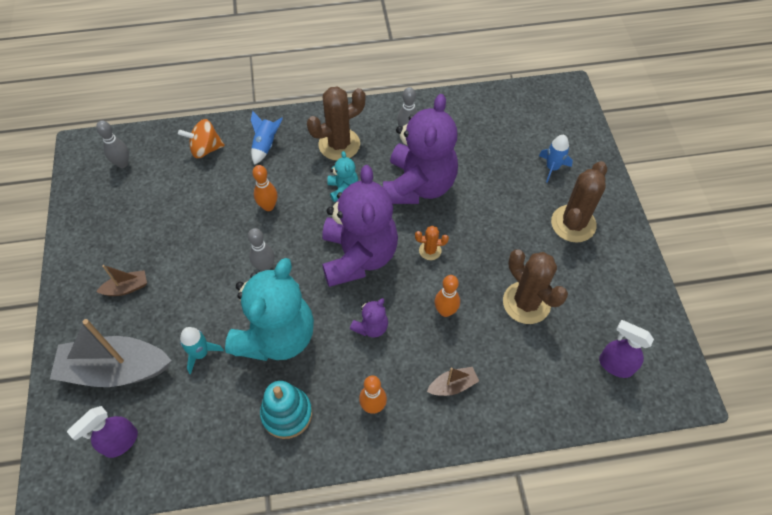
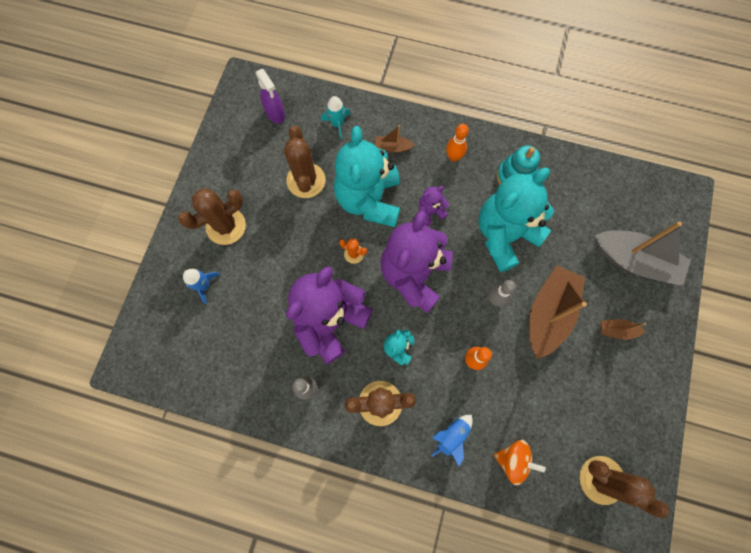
camera: 155 degrees left, 15 degrees up
(120, 442) = (636, 206): purple spray bottle -> none
(122, 163) = (601, 479): grey bowling pin -> brown cactus
(201, 353) = (566, 246): turquoise rocket -> turquoise rocket (337, 124)
(204, 275) = (548, 313): none -> brown boat
(445, 311) = (369, 200): orange bowling pin -> turquoise teddy bear

